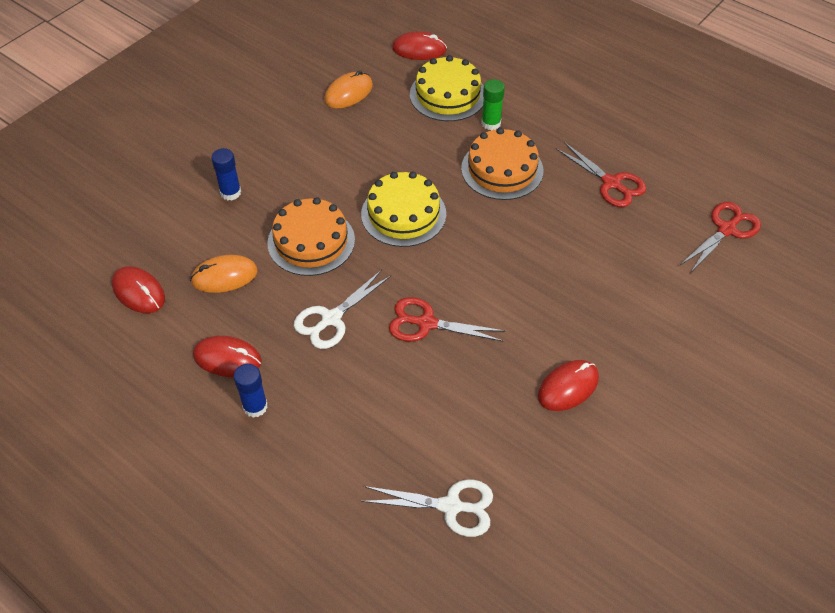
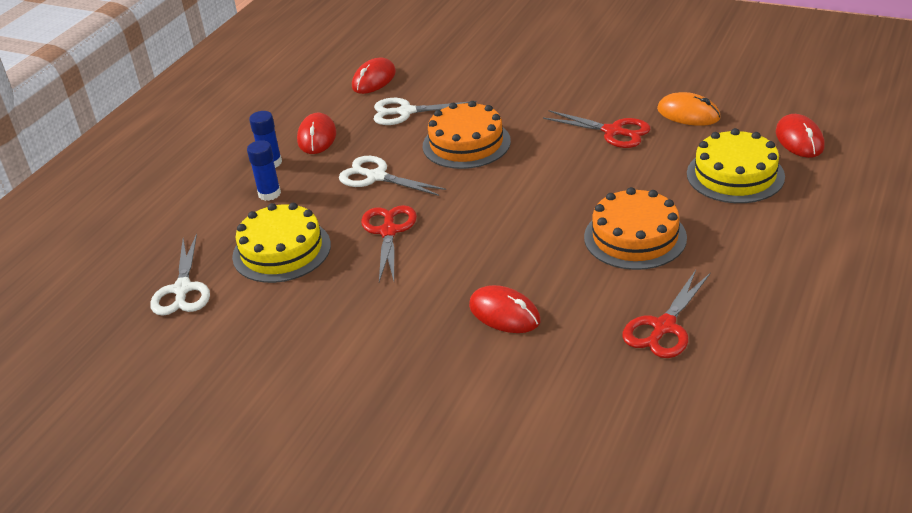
camera: 80 degrees right, 15 degrees down
(224, 276) = (406, 112): orange mouse -> white scissors
(230, 192) = (506, 88): blue glue stick -> blue glue stick (269, 194)
(403, 214) = (529, 186): yellow cake -> yellow cake (281, 250)
(491, 123) = (708, 214): green glue stick -> none
(568, 387) = (333, 341): red mouse -> red mouse (504, 313)
(726, 229) = (637, 449): red scissors -> red scissors (613, 132)

